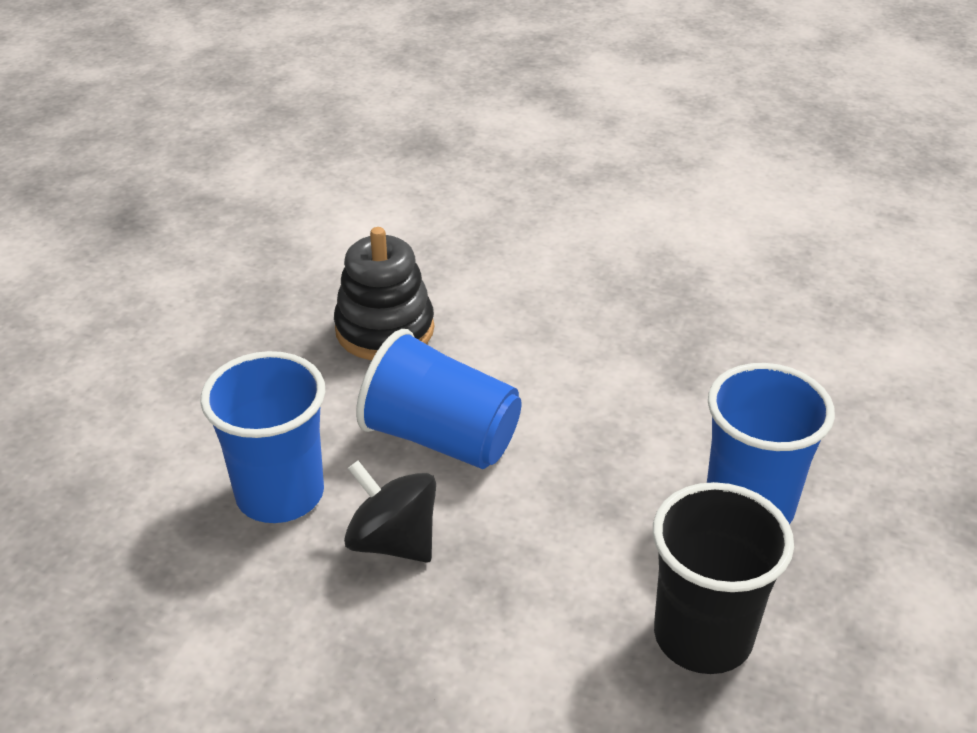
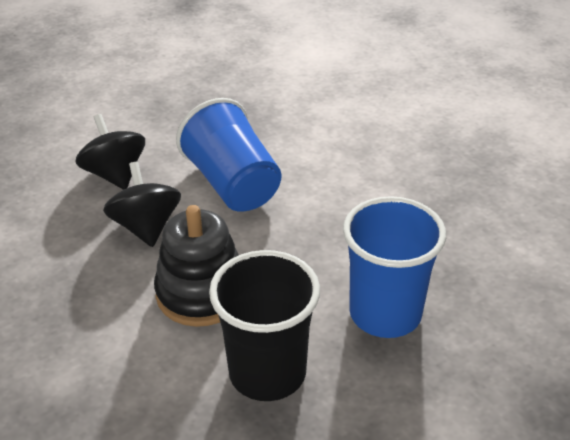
camera: 35 degrees right, 0 degrees up
(280, 494) = (115, 174): blue cup -> black spinning top
(385, 329) = (265, 112): black stacking toy -> black stacking toy (201, 293)

